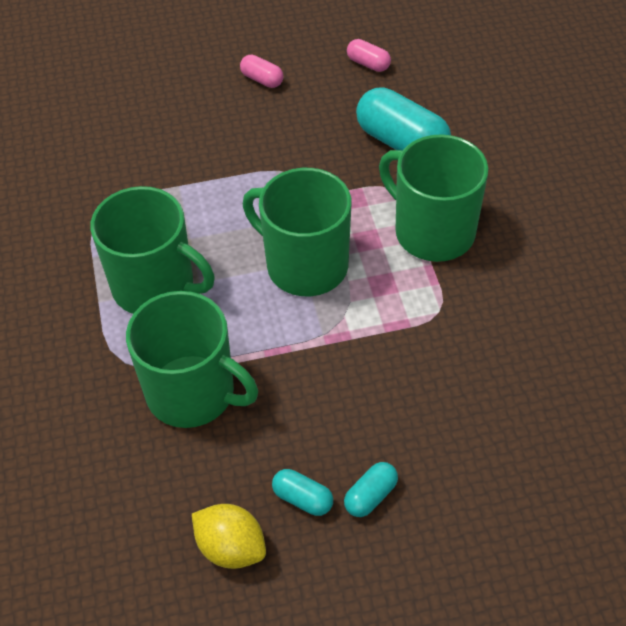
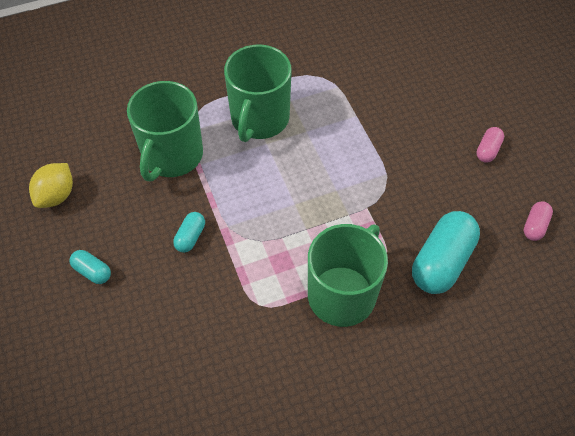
camera: 80 degrees right, 5 degrees up
(303, 498) = (91, 230): turquoise capsule -> turquoise capsule (190, 237)
(305, 265) = (292, 206): green mug -> none

